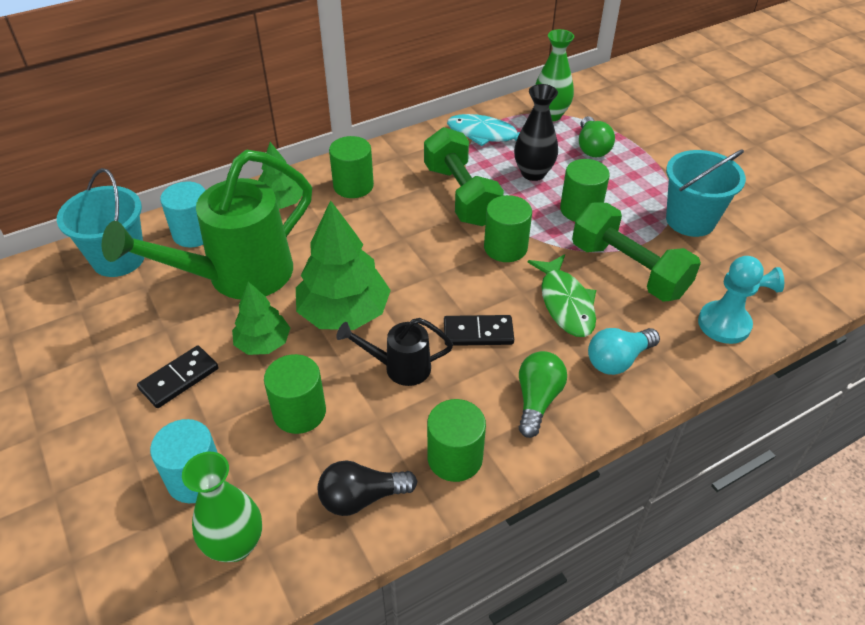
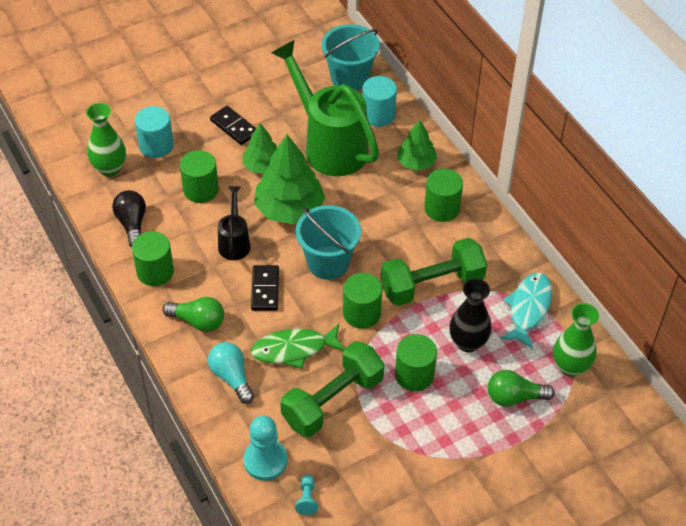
camera: 90 degrees right, 5 degrees up
(690, 220) = (400, 464): turquoise bucket -> turquoise bucket (328, 262)

